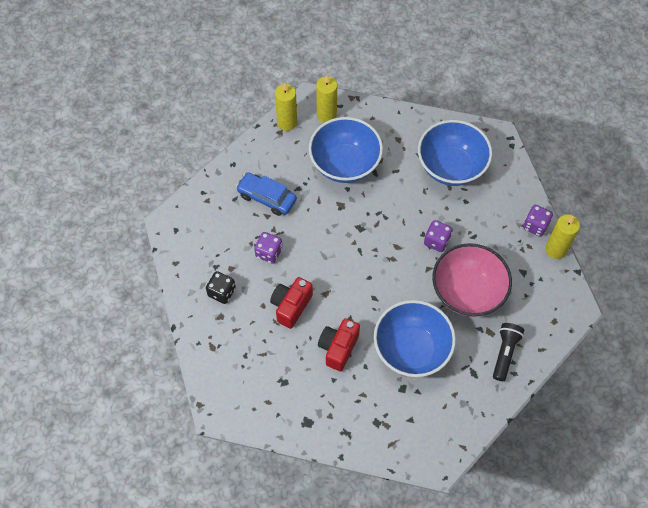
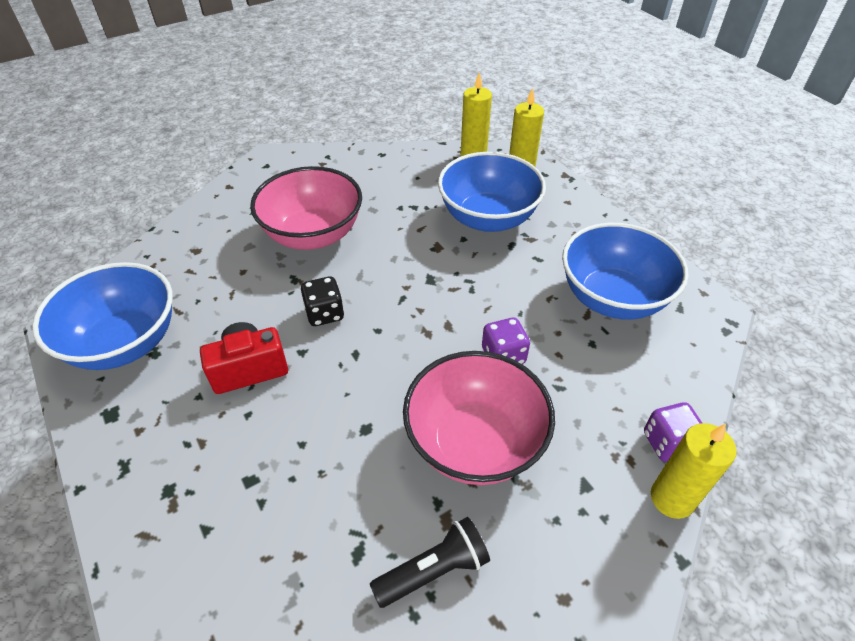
camera: 45 degrees right, 15 degrees down
(222, 292) = (227, 233): black dice -> black dice (324, 313)
(267, 197) = (375, 194): blue car -> none
(269, 252) = (313, 235): purple dice -> pink bowl
(291, 306) = (265, 292): red camera -> none
(411, 349) = (321, 445): blue bowl -> blue bowl (125, 343)

